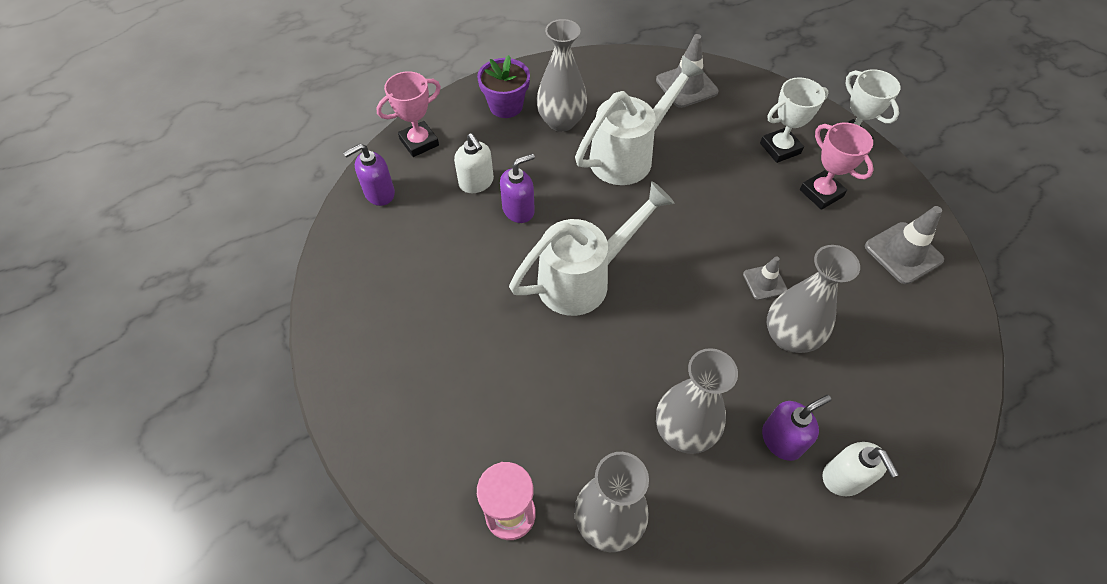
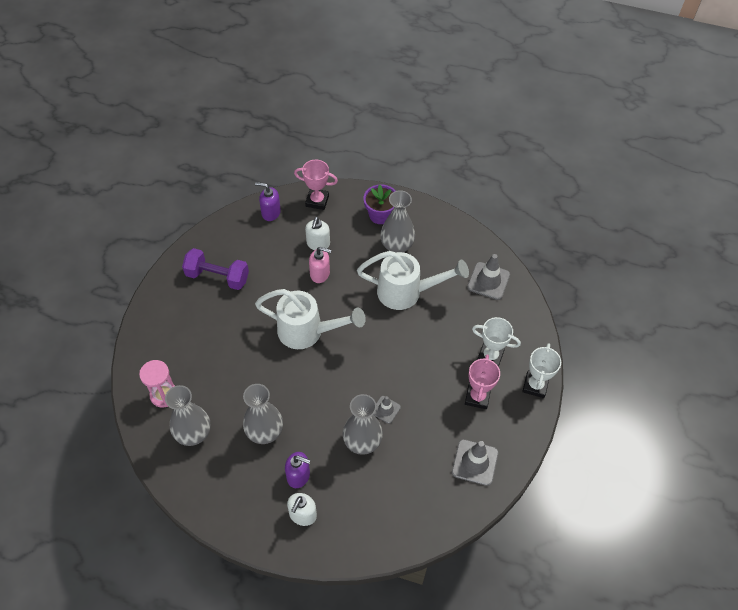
camera: 45 degrees right, 0 degrees up
(401, 312) = (217, 277): none -> purple dumbbell
(518, 210) = (320, 274): purple soap dispenser -> pink soap dispenser

